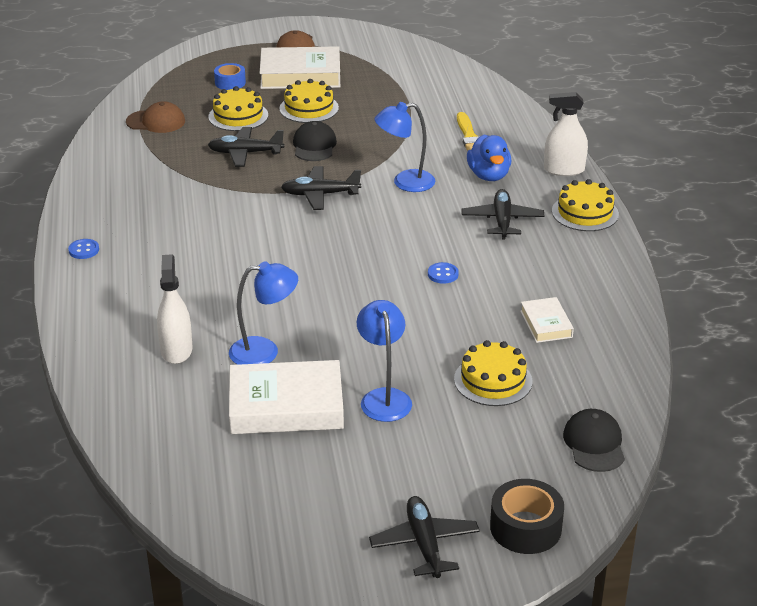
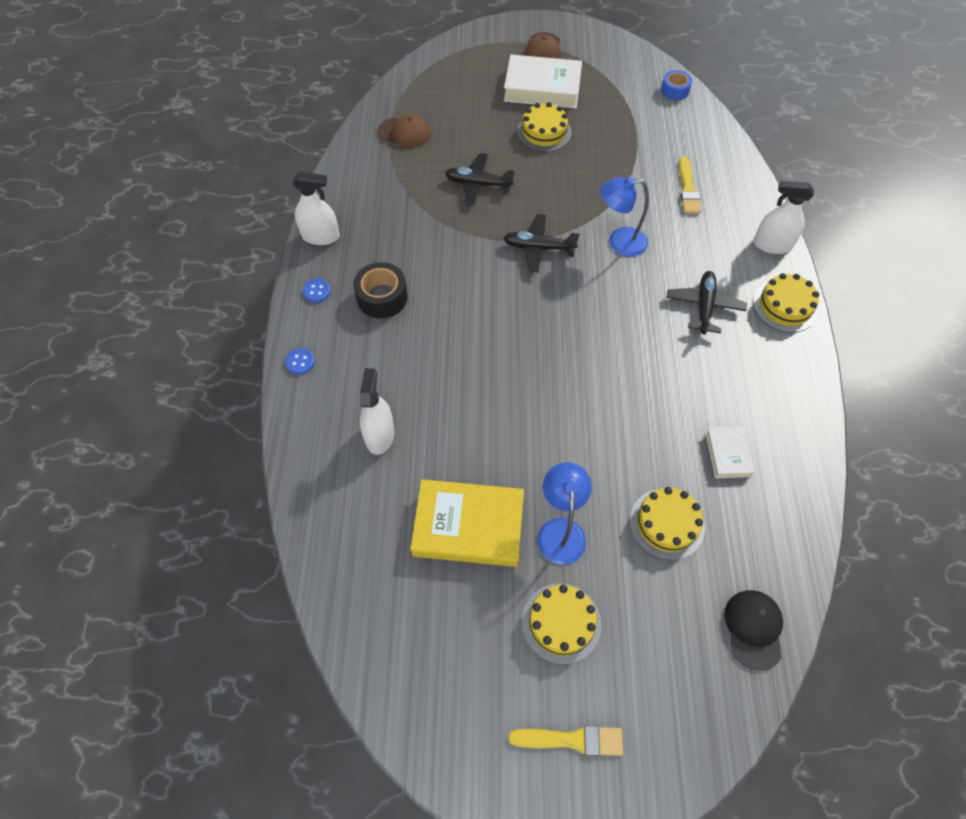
camera: 10 degrees right, 25 degrees up
(79, 208) = (321, 236): none -> white spray bottle
(230, 83) = (477, 90): blue tape -> blue tape (675, 90)
(238, 116) = (478, 135): yellow cake -> yellow cake (561, 623)
(264, 351) = (459, 450): blue lamp -> none
(286, 406) = (468, 526): white book -> yellow book
(314, 146) = (542, 182): black cap -> none
(424, 544) = (571, 740): black plane -> yellow brush
(443, 274) = (638, 371): blue button -> blue button (300, 362)
(489, 175) = (699, 243): blue duck -> none
(525, 527) = (671, 735): black tape -> black tape (382, 297)

